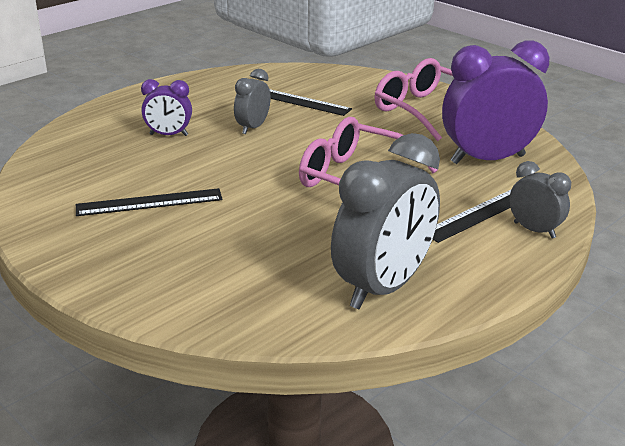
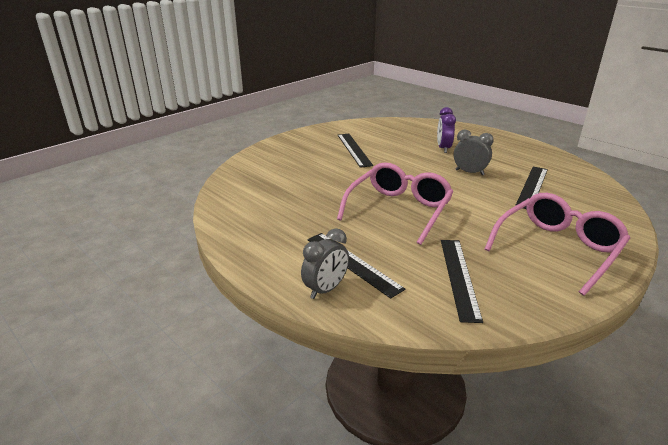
camera: 90 degrees right, 0 degrees up
(383, 287) = (255, 217): grey clock -> none
(487, 159) = (459, 277): purple clock -> black ruler

